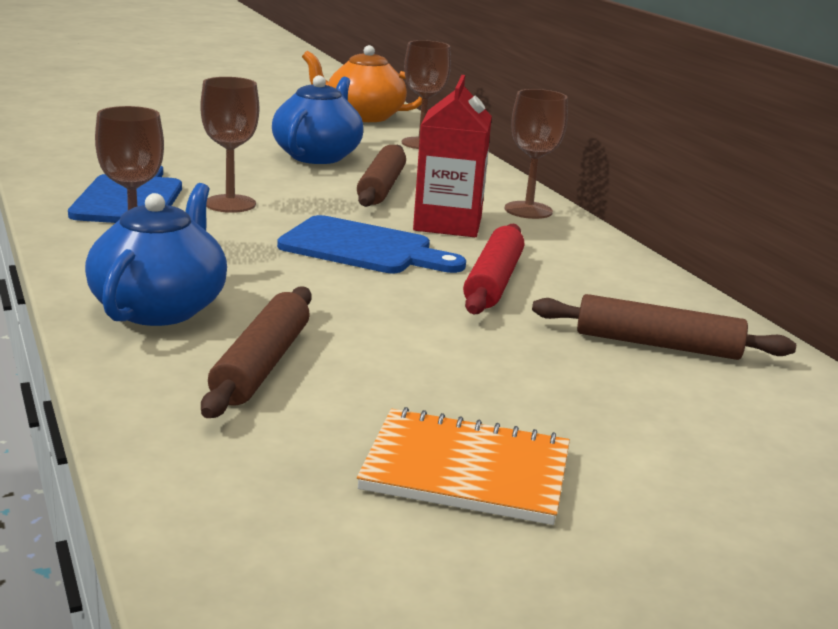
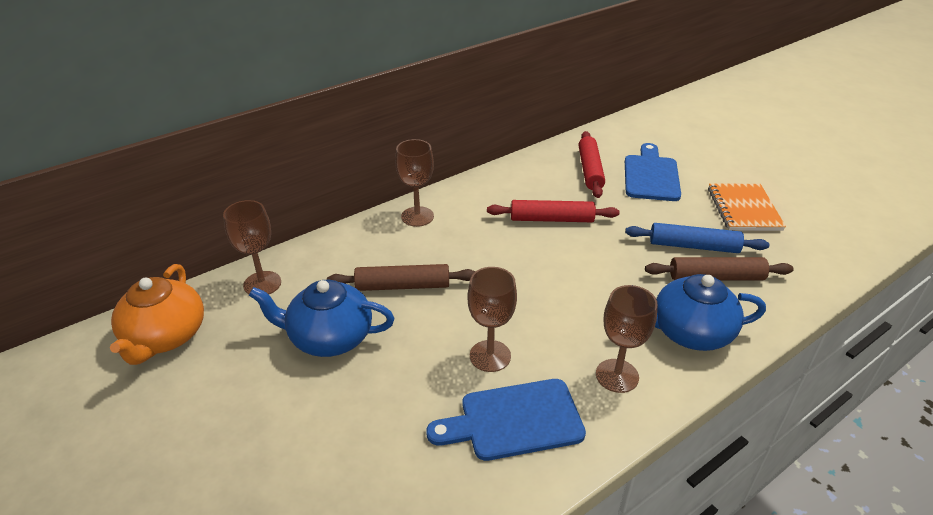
camera: 100 degrees left, 15 degrees up
(360, 372) = (693, 246): none -> blue rolling pin
(363, 248) = (535, 273): blue cutting board -> blue cutting board (651, 175)
(448, 224) = (466, 245): red carton -> none
(657, 344) = (590, 170): brown rolling pin -> red rolling pin

